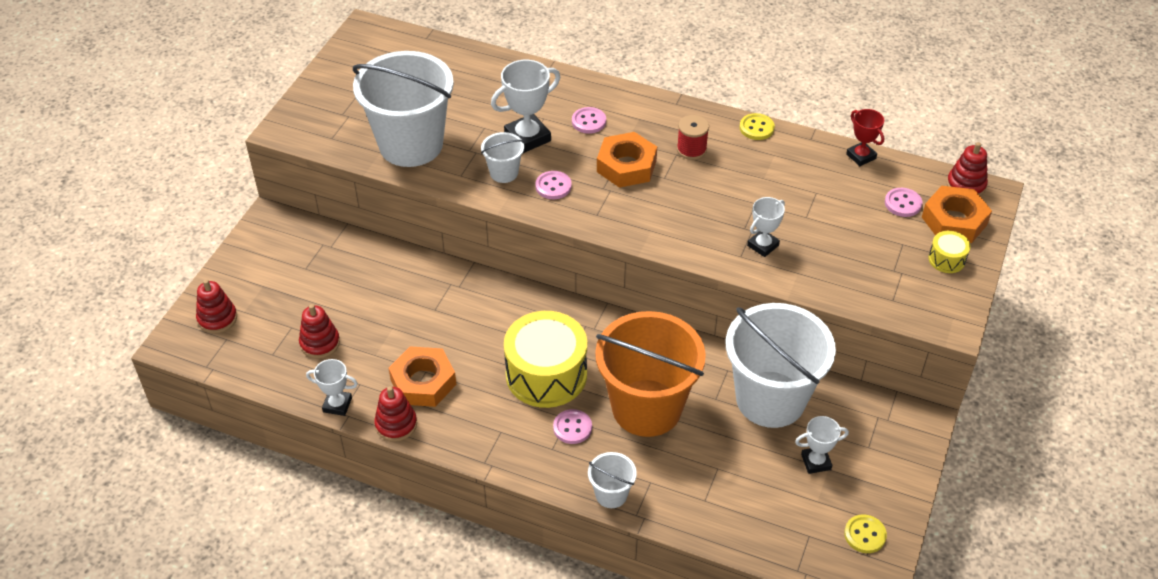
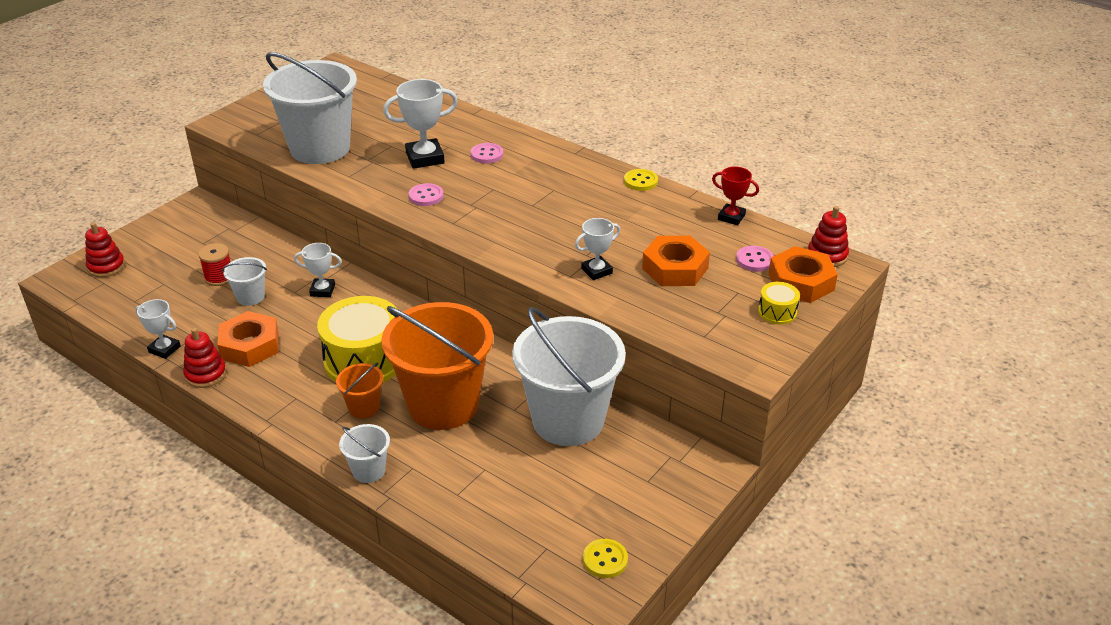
camera: 15 degrees right, 10 degrees down
(320, 343) = (179, 300): red stacking toy -> none
(504, 173) = (388, 180): white bucket -> white bucket (250, 297)
(572, 428) = (364, 407): pink button -> orange bucket
(626, 166) = (502, 191): orange nut -> orange nut (675, 268)
(691, 149) = (569, 188): red spool -> red spool (219, 277)
(816, 462) = (586, 483): white trophy -> white trophy (322, 290)
(861, 156) = (731, 217): red trophy -> red trophy turned 45 degrees counterclockwise

